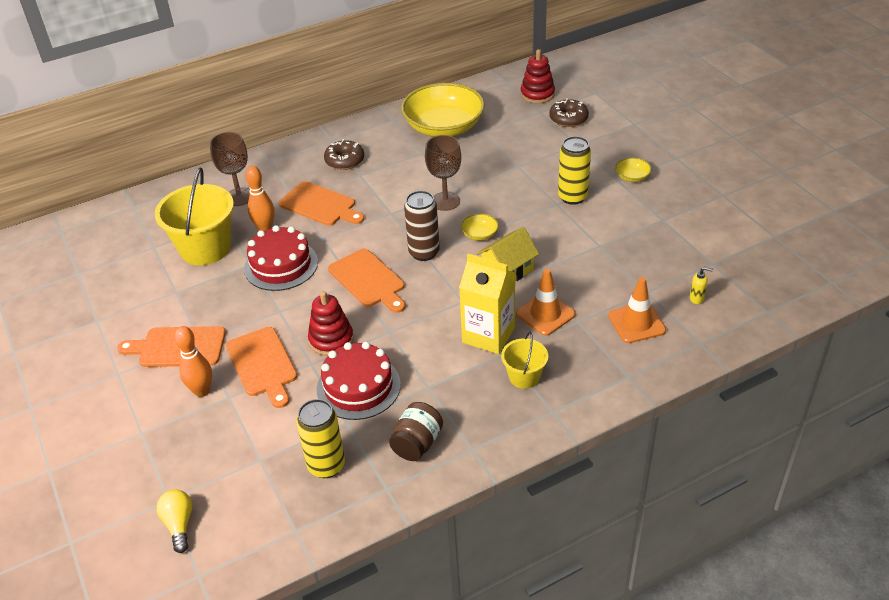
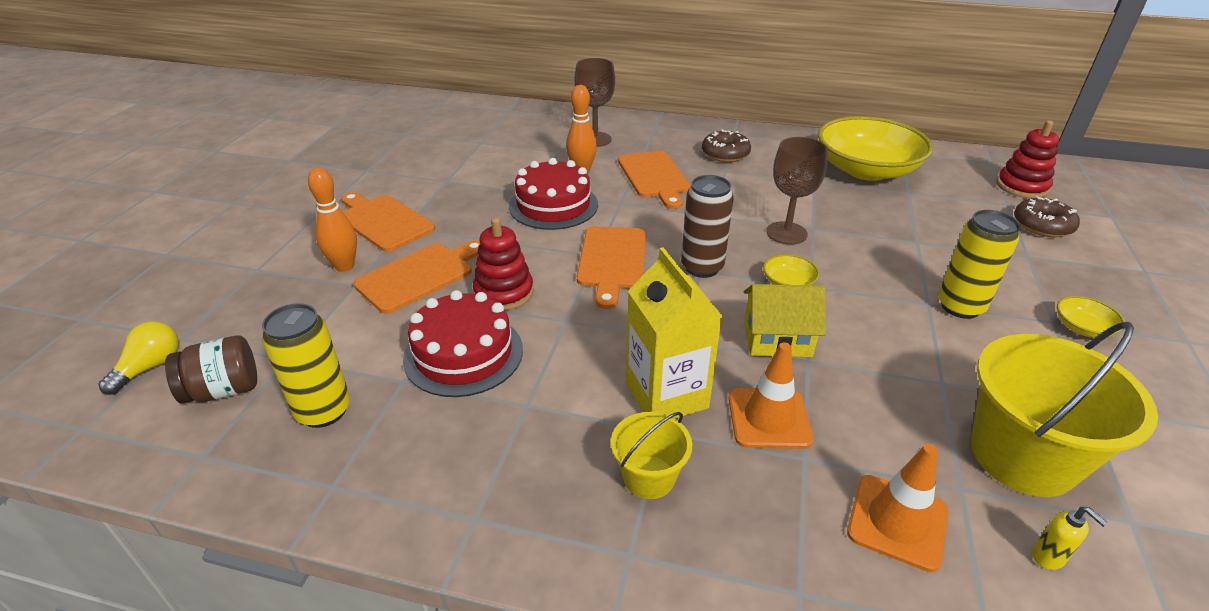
camera: 40 degrees right, 5 degrees down
(205, 248) = (515, 162): yellow bucket -> yellow bucket (1022, 456)
(262, 364) = (419, 276): orange cutting board -> orange cutting board turned 150 degrees counterclockwise
(417, 443) = (430, 460): brown jar -> brown jar (223, 390)

